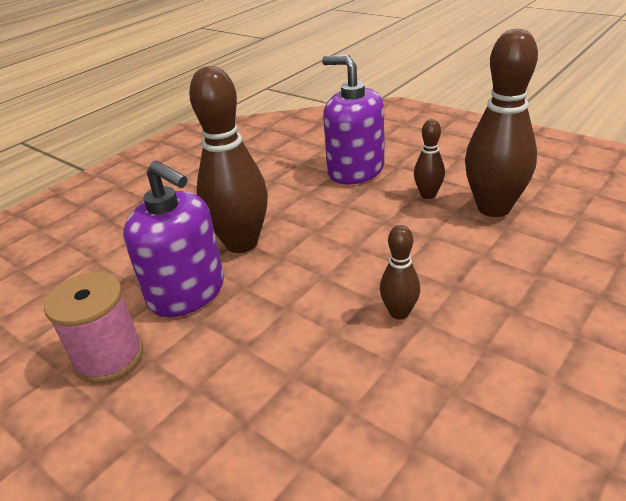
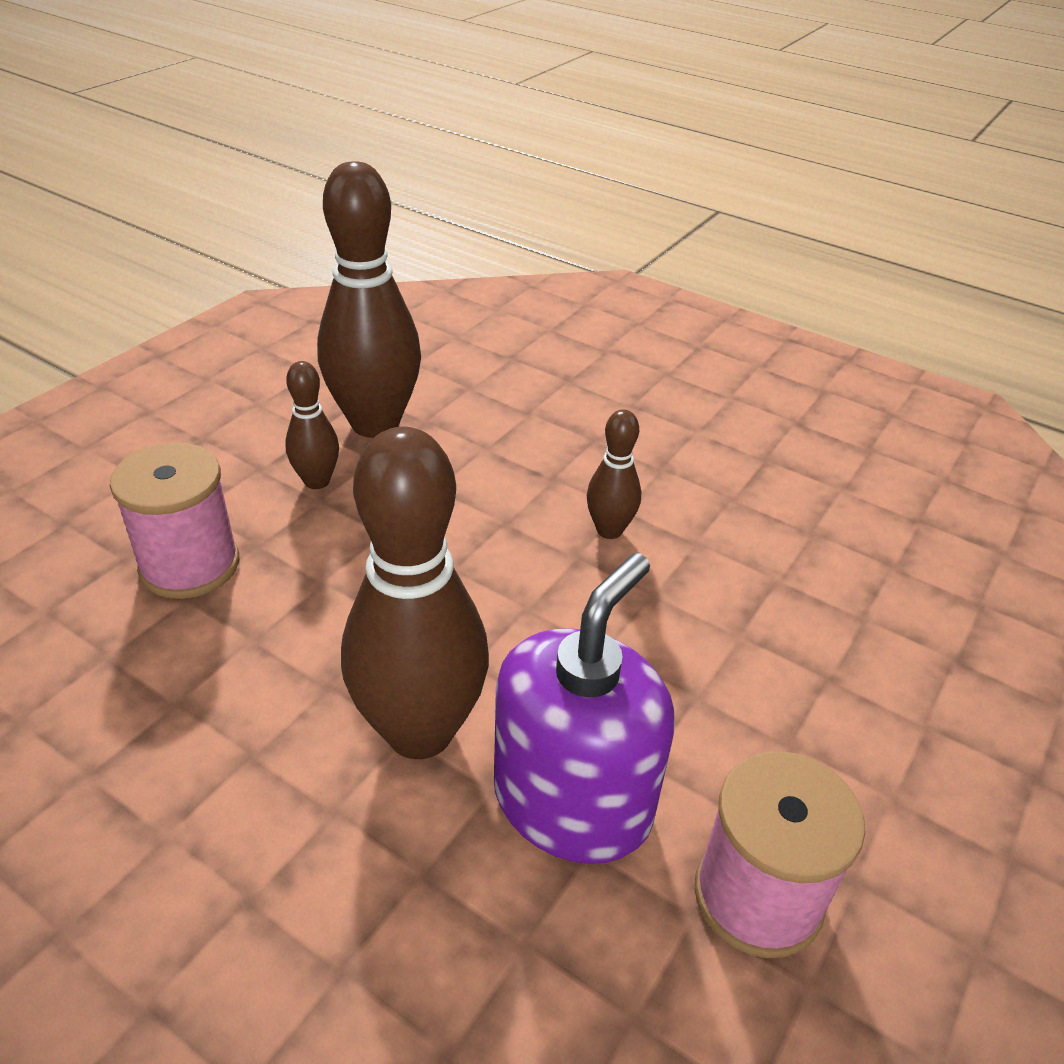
camera: 100 degrees left, 5 degrees up
(355, 170) = (190, 565): purple soap dispenser -> pink spool

